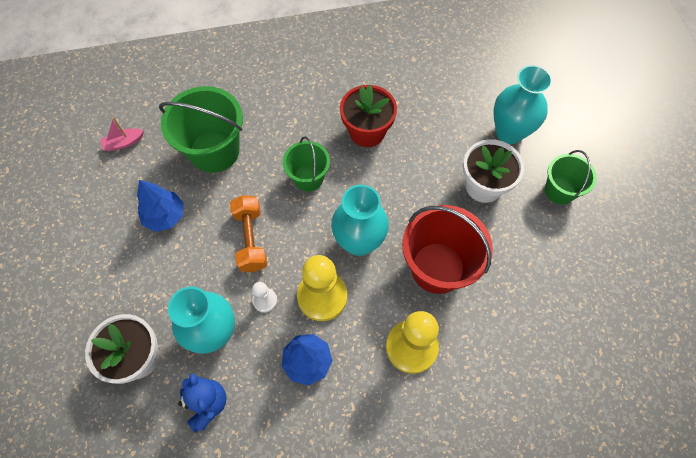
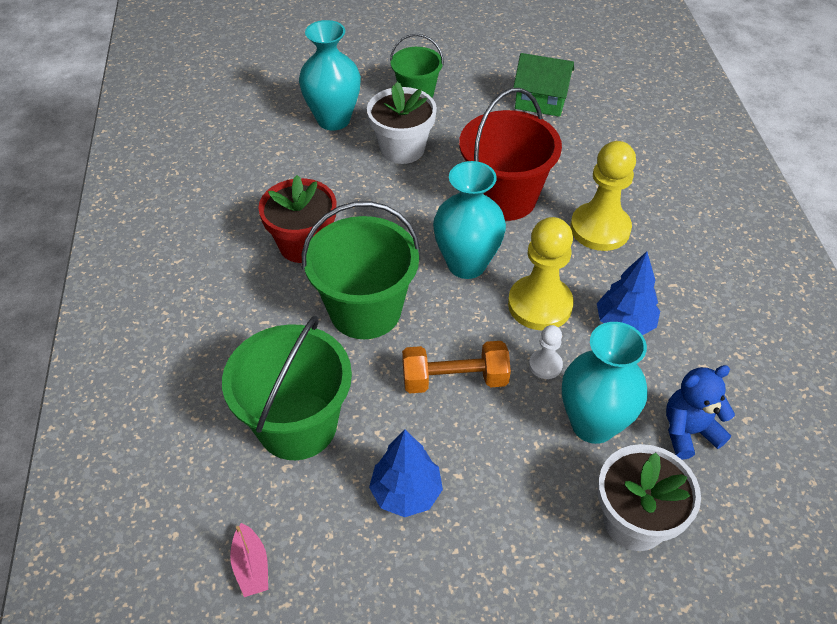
camera: 85 degrees left, 15 degrees down
(308, 178) = (365, 310): green bucket -> green bucket, size x1.68
(576, 298) = (540, 101): none -> green house

